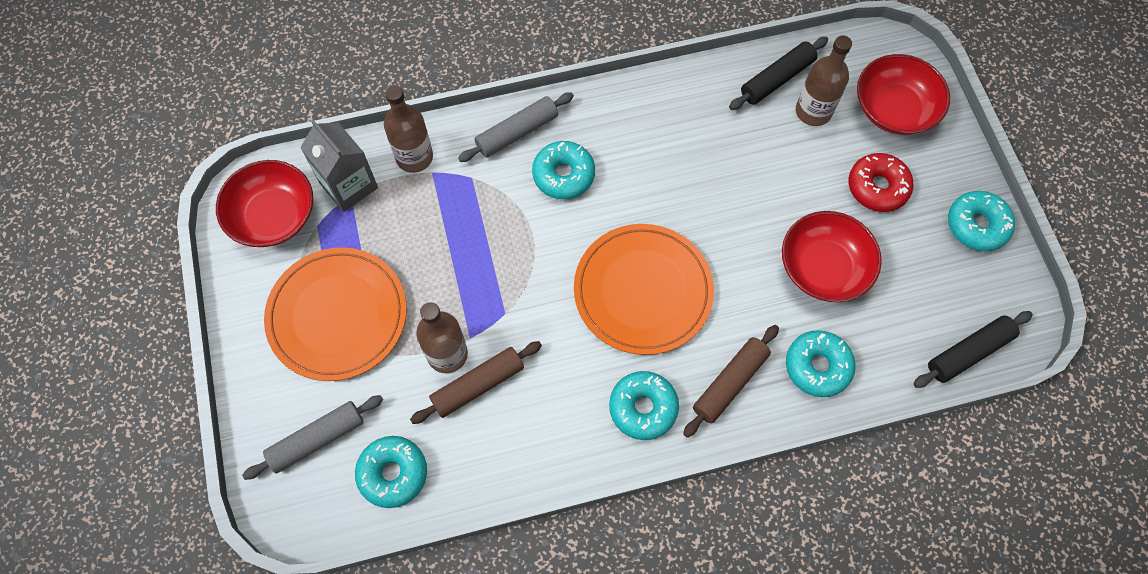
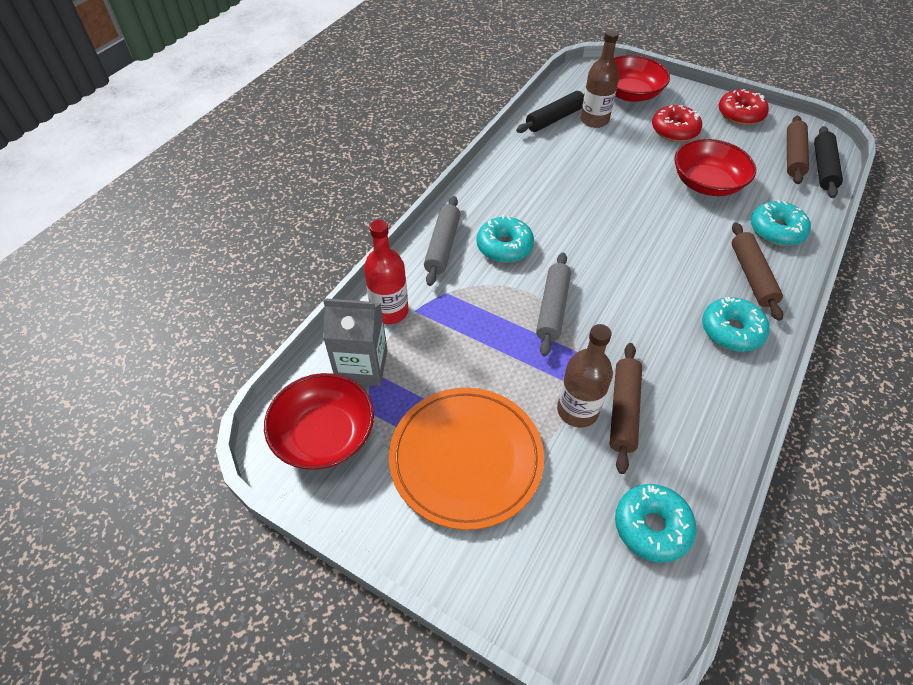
camera: 45 degrees left, 15 degrees down
(317, 439) = (567, 562): grey rolling pin -> grey rolling pin (553, 308)
(414, 157) = (390, 311): brown bottle -> red bottle
(643, 291) = (638, 269): orange plate -> none
(777, 79) = (554, 119): black rolling pin -> black rolling pin turned 45 degrees clockwise
(958, 314) = (793, 156): none -> brown rolling pin
(976, 225) = (740, 114): turquoise donut -> red donut

